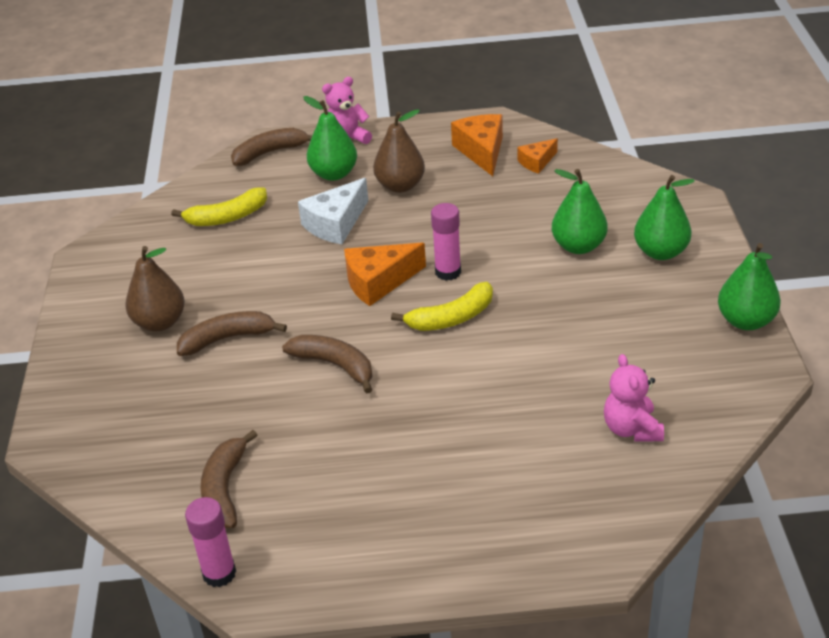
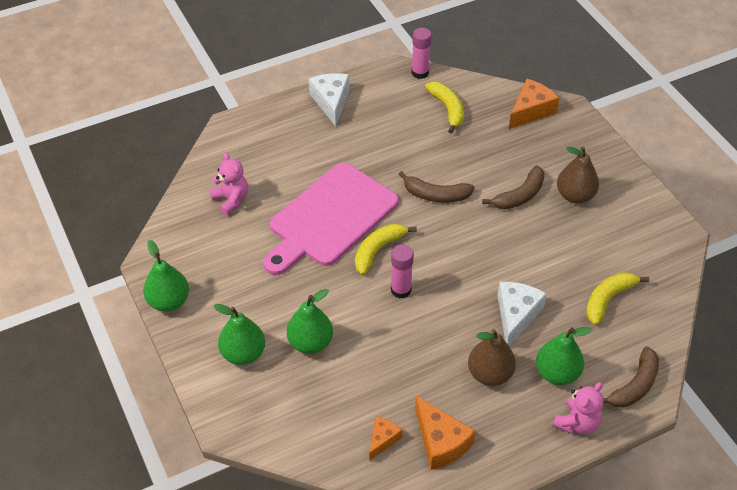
camera: 155 degrees right, 10 degrees up
(225, 489) = (448, 109): brown banana -> yellow banana
(378, 282) = (447, 267): orange cheese -> orange cheese (530, 111)
(405, 558) = (331, 102): none -> white cheese
(496, 370) = (329, 218): none -> pink cutting board

